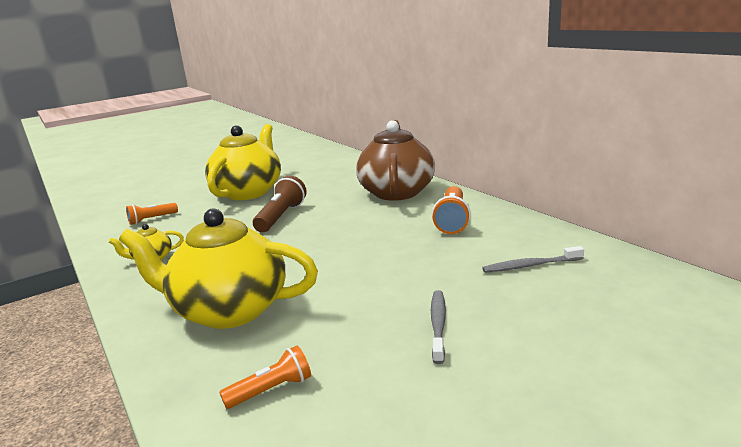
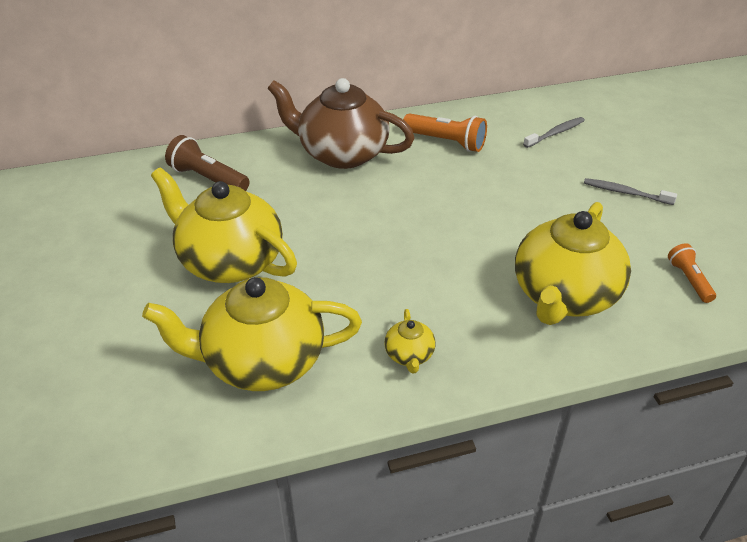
camera: 75 degrees left, 20 degrees up
(152, 219) = (262, 362): orange flashlight -> yellow teapot
(281, 217) = (351, 242): brown flashlight -> brown flashlight (208, 179)
(530, 266) = (555, 133): grey toothbrush -> grey toothbrush turned 135 degrees counterclockwise

